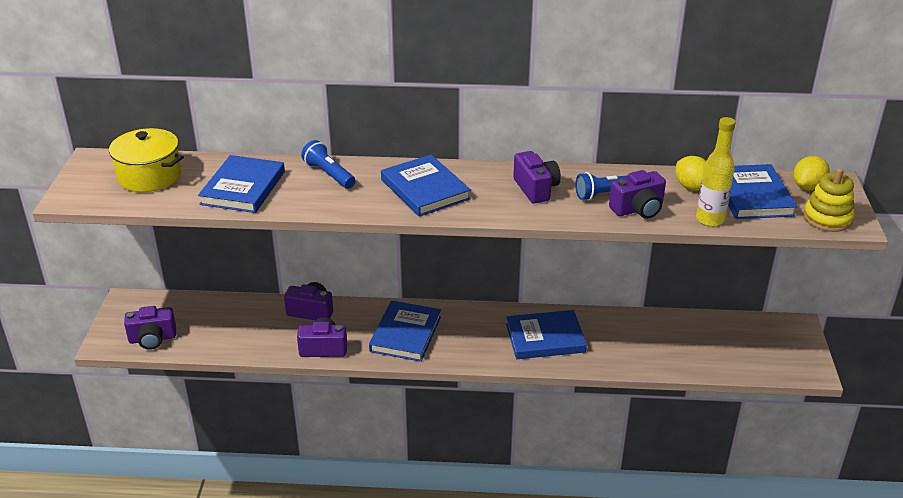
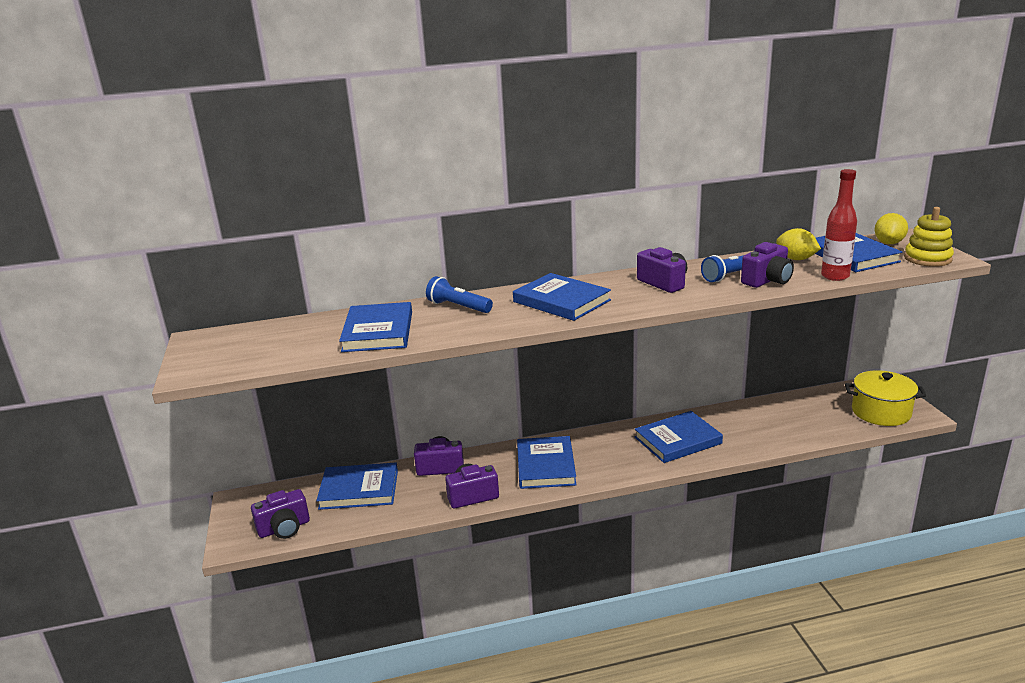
camera: 15 degrees left, 10 degrees down
(149, 176) = (270, 340): yellow pot -> yellow pot (881, 412)
(230, 316) = (359, 489): none -> blue book
(710, 219) = (835, 276): yellow bottle -> red bottle

